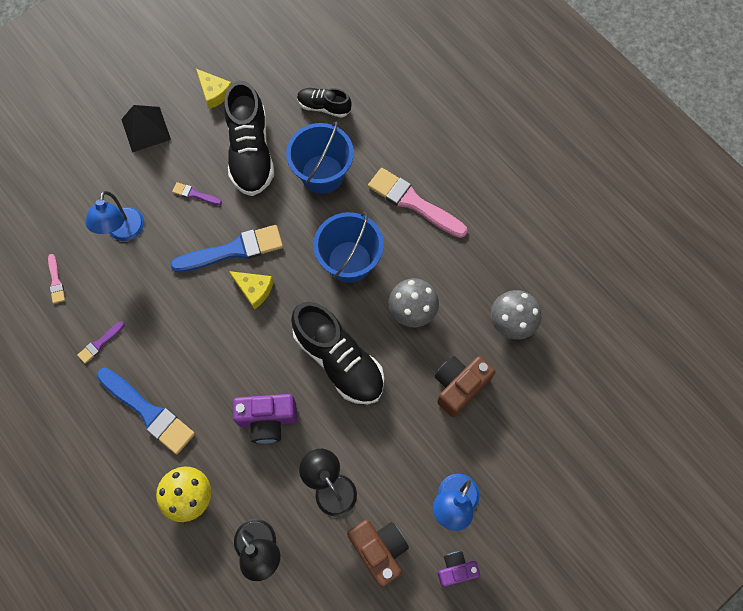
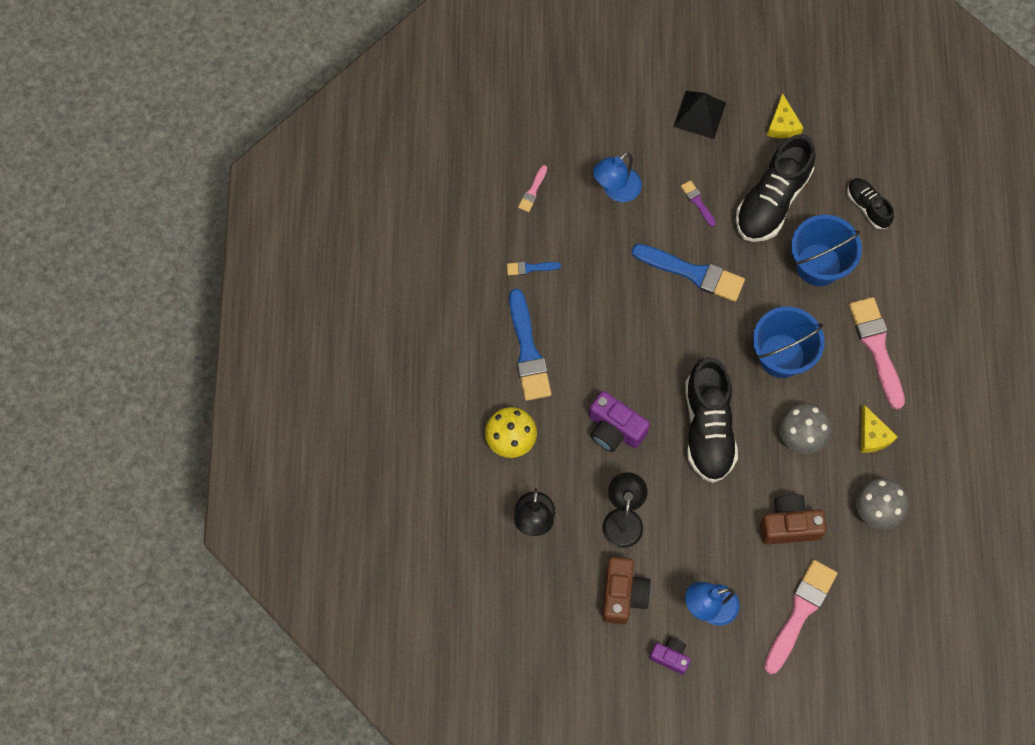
camera: 40 degrees right, 0 degrees up
(100, 343) = (530, 268): purple brush -> blue brush
(254, 289) = (684, 318): yellow cheese -> yellow cheese (872, 435)
(523, 448) = (800, 612): none -> pink brush

